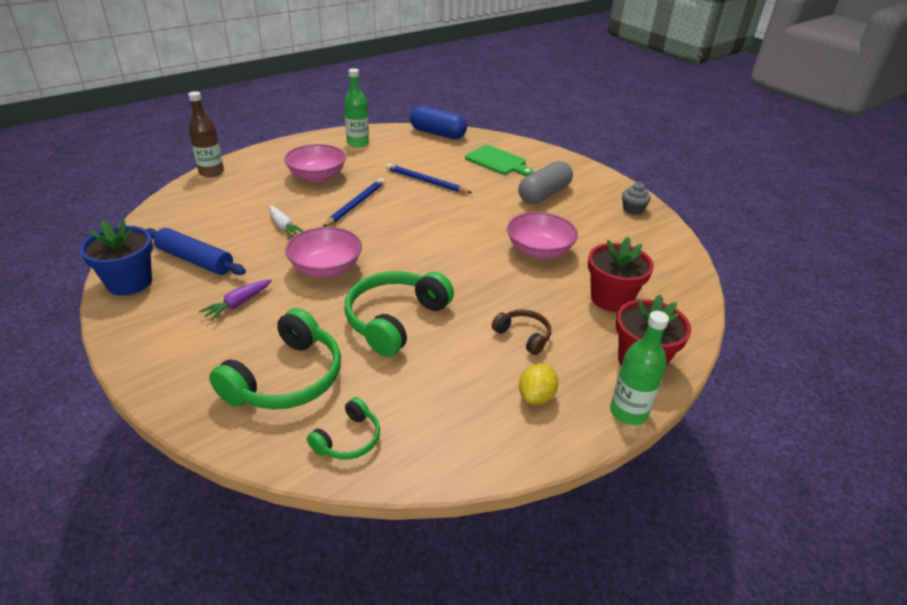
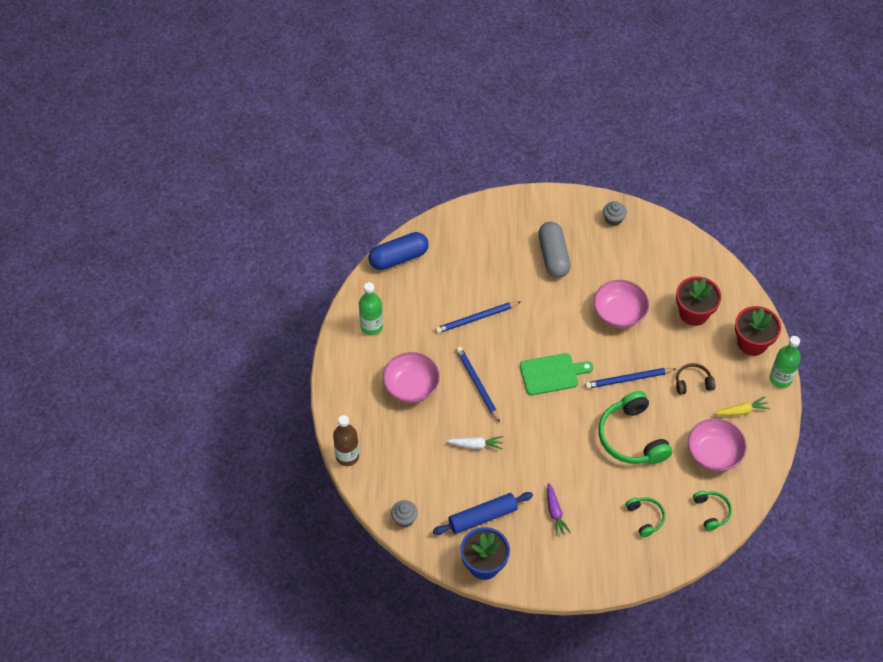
camera: 50 degrees left, 20 degrees up
(160, 219) = (404, 518): none -> grey cupcake
(286, 378) = (645, 518): green headphones -> green headphones, size x0.52
(326, 268) = (549, 445): pink bowl -> pink bowl (714, 453)
(468, 287) = (628, 379): none -> blue pencil
(498, 161) = (481, 249): green cutting board -> green cutting board (552, 374)
(536, 397) = (742, 411): yellow lemon -> yellow carrot

